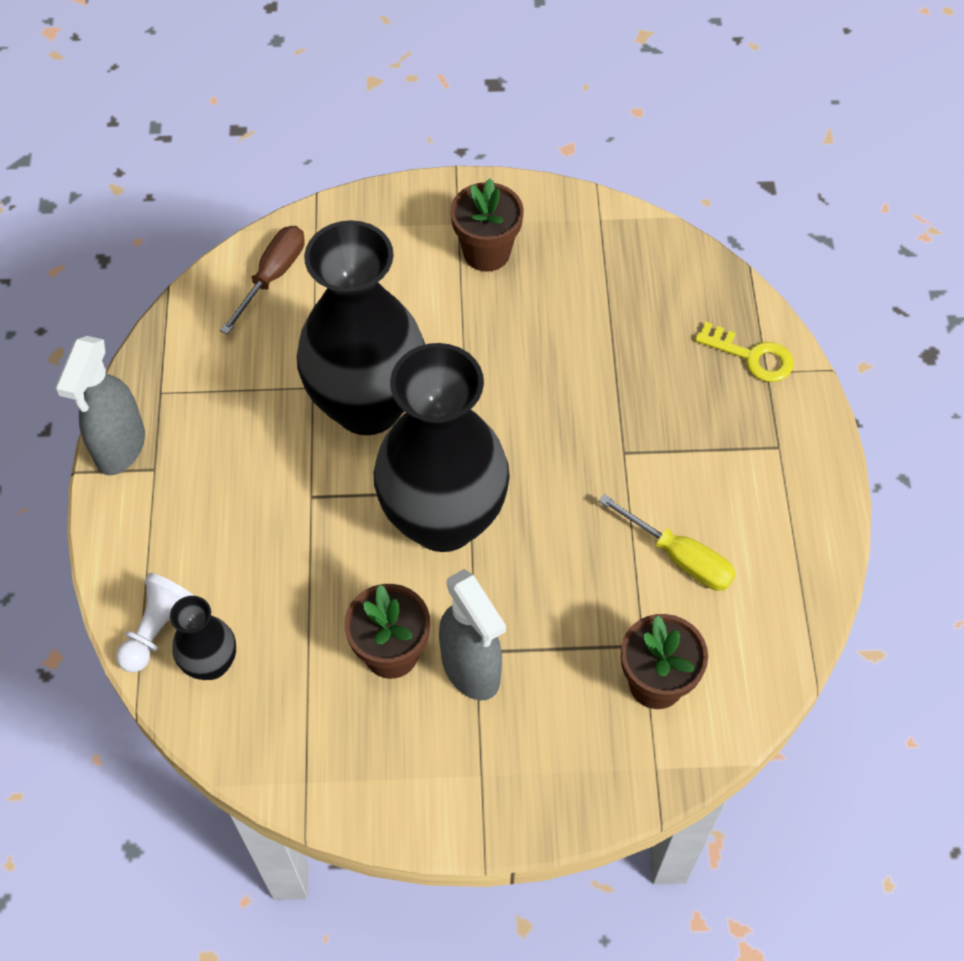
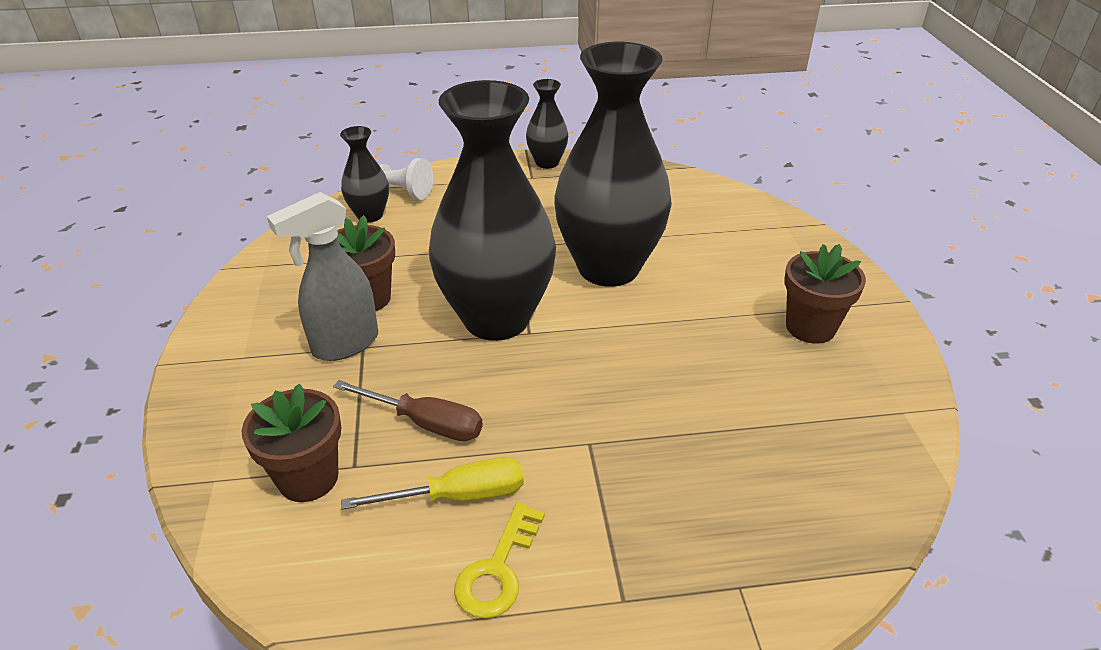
camera: 85 degrees right, 20 degrees down
(120, 448) = (547, 162): grey spray bottle -> black vase
(272, 276) = (725, 209): brown screwdriver -> brown screwdriver (426, 423)
(680, 557) = (458, 496): yellow screwdriver -> yellow screwdriver turned 135 degrees counterclockwise
(751, 356) = (758, 568): yellow key -> yellow key (498, 569)

